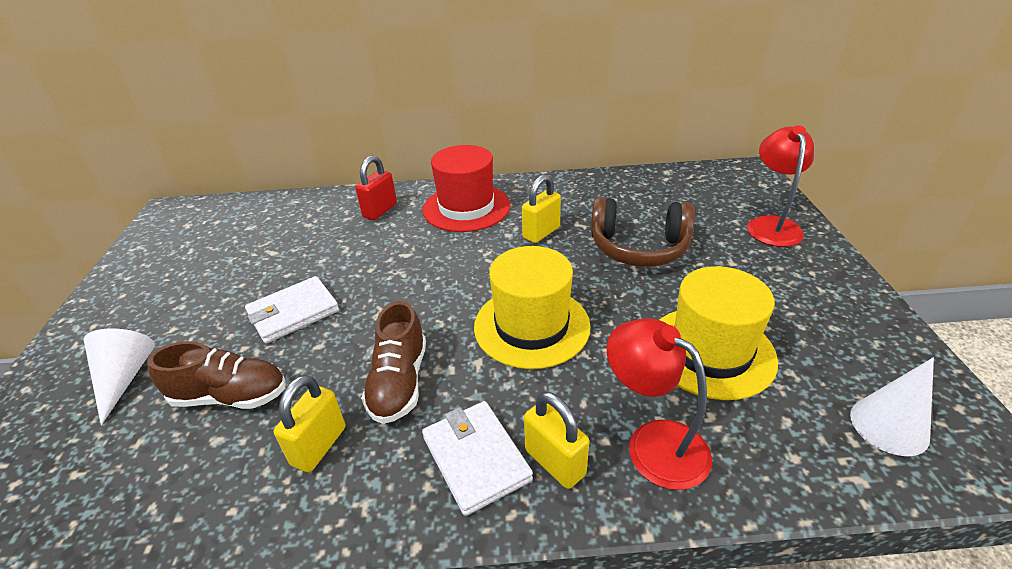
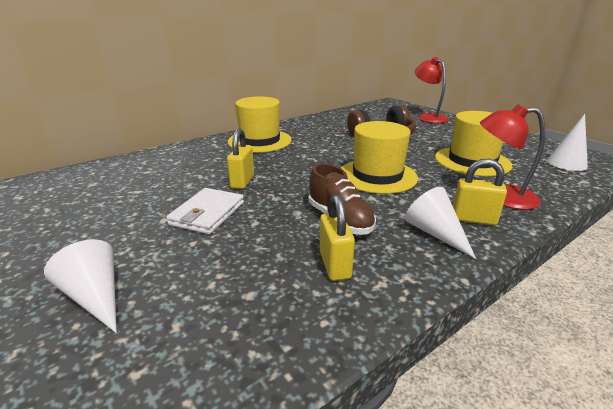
camera: 35 degrees left, 10 degrees down
(230, 396) = (223, 269): brown shoe -> none
(380, 211) = (198, 154): red padlock -> none
(466, 207) = (259, 141): red hat -> yellow hat
(475, 458) = (435, 233): white wallet -> white cone
(541, 233) = (323, 141): yellow padlock -> yellow padlock (242, 182)

